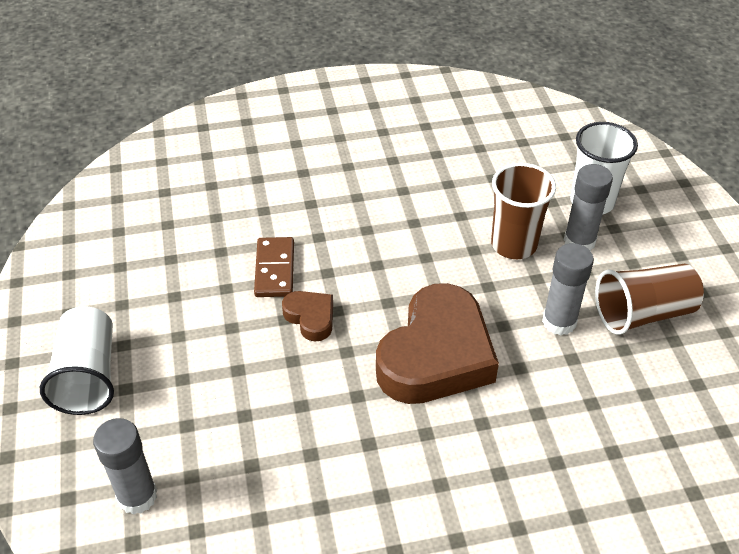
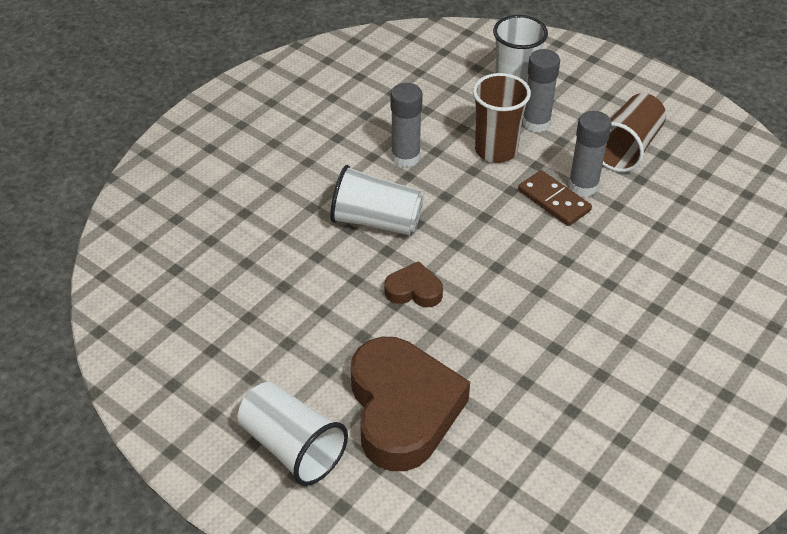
camera: 40 degrees left, 0 degrees up
(137, 496) = (439, 499): grey glue stick -> grey glue stick (405, 157)
(275, 269) = (344, 273): brown domino -> brown domino (554, 200)
(346, 244) = (376, 221): none -> white cup
(436, 355) = (531, 259): brown heart -> brown heart (403, 409)

